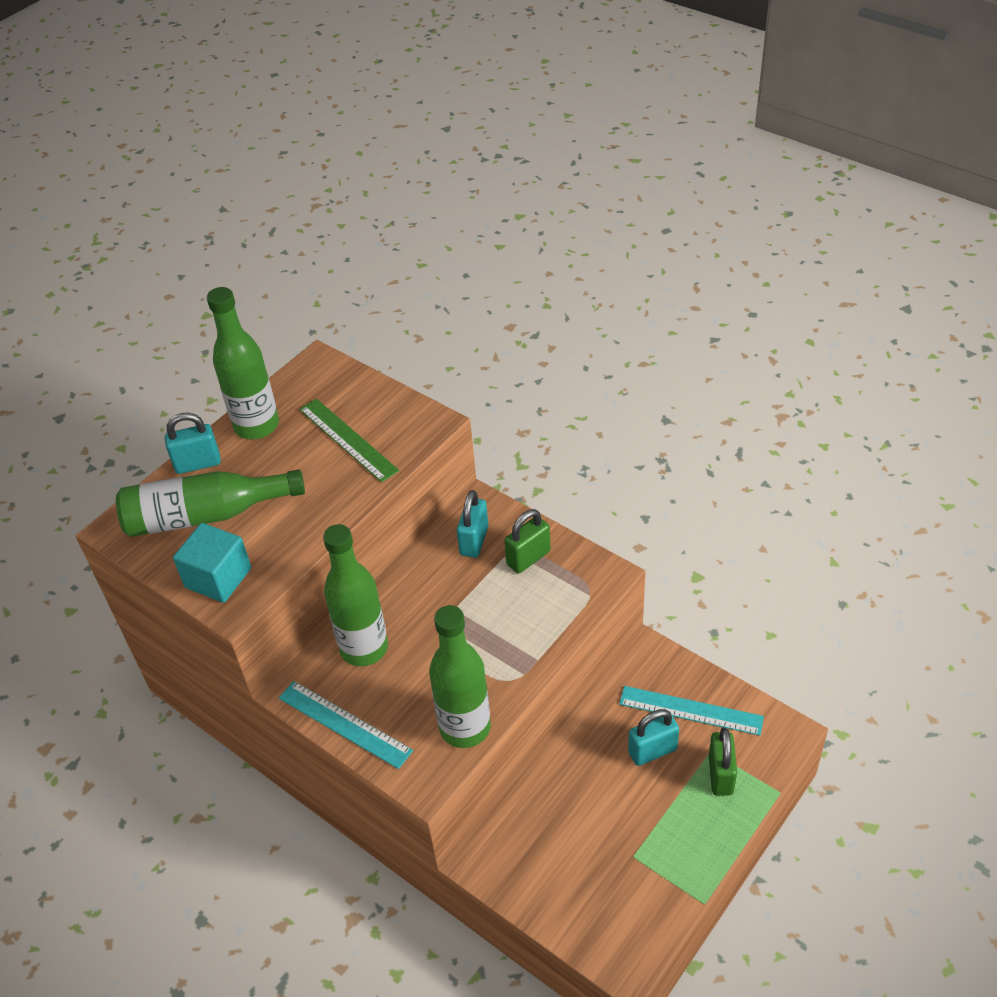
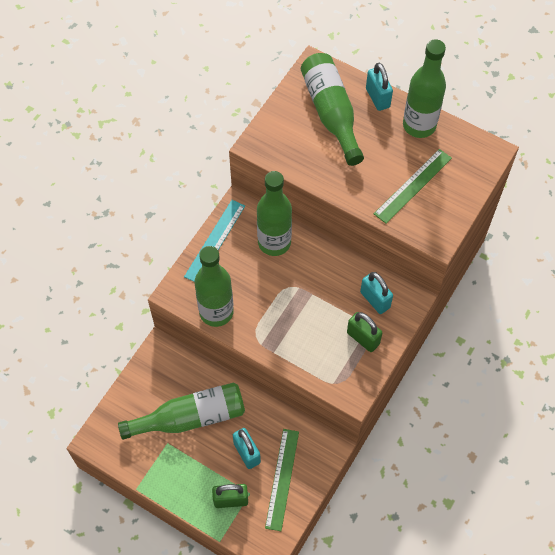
camera: 80 degrees right, 15 degrees up
(218, 578) = (279, 132): turquoise cube -> none
(474, 541) = (375, 300): turquoise padlock -> turquoise padlock turned 45 degrees clockwise
(594, 823) = (190, 417): none -> green bottle
(691, 710) = (282, 479): turquoise ruler -> green ruler

